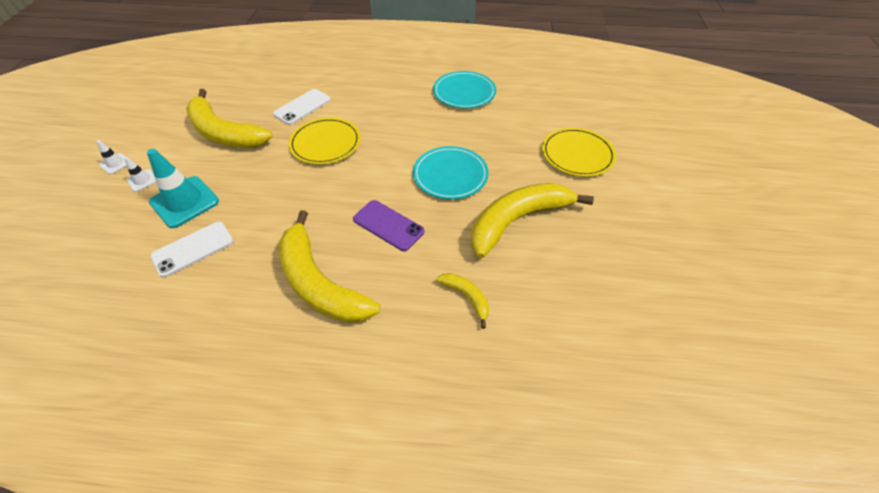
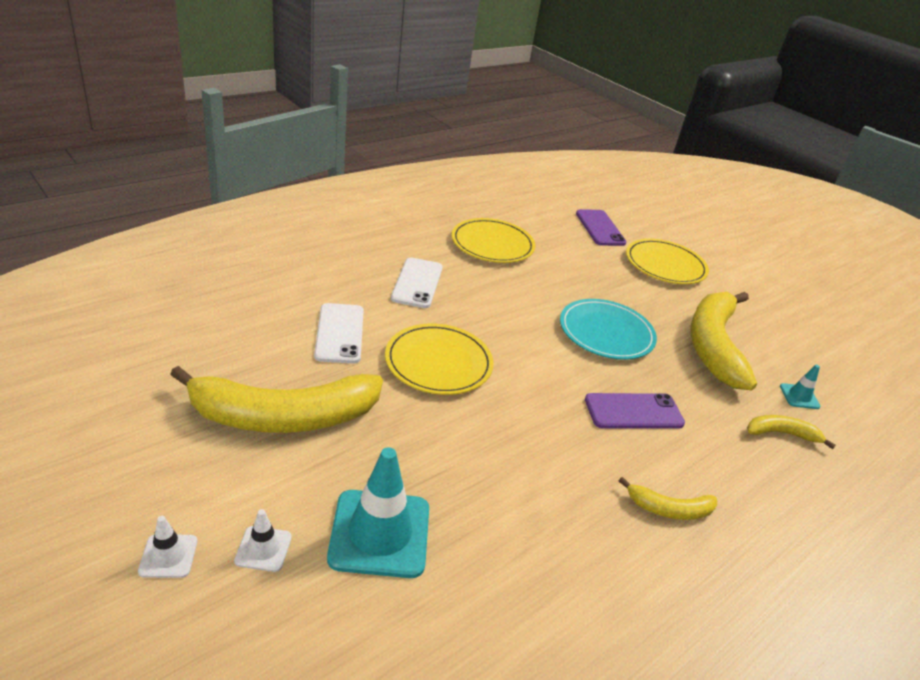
camera: 50 degrees left, 15 degrees down
(193, 249) = (490, 578): white phone -> white phone (417, 283)
(319, 282) = (669, 509): yellow banana -> yellow banana, size x0.46
(464, 92) = (492, 244): turquoise plate -> yellow plate
(527, 287) = (799, 396): none -> turquoise traffic cone
(566, 110) = (600, 228): none -> purple phone

